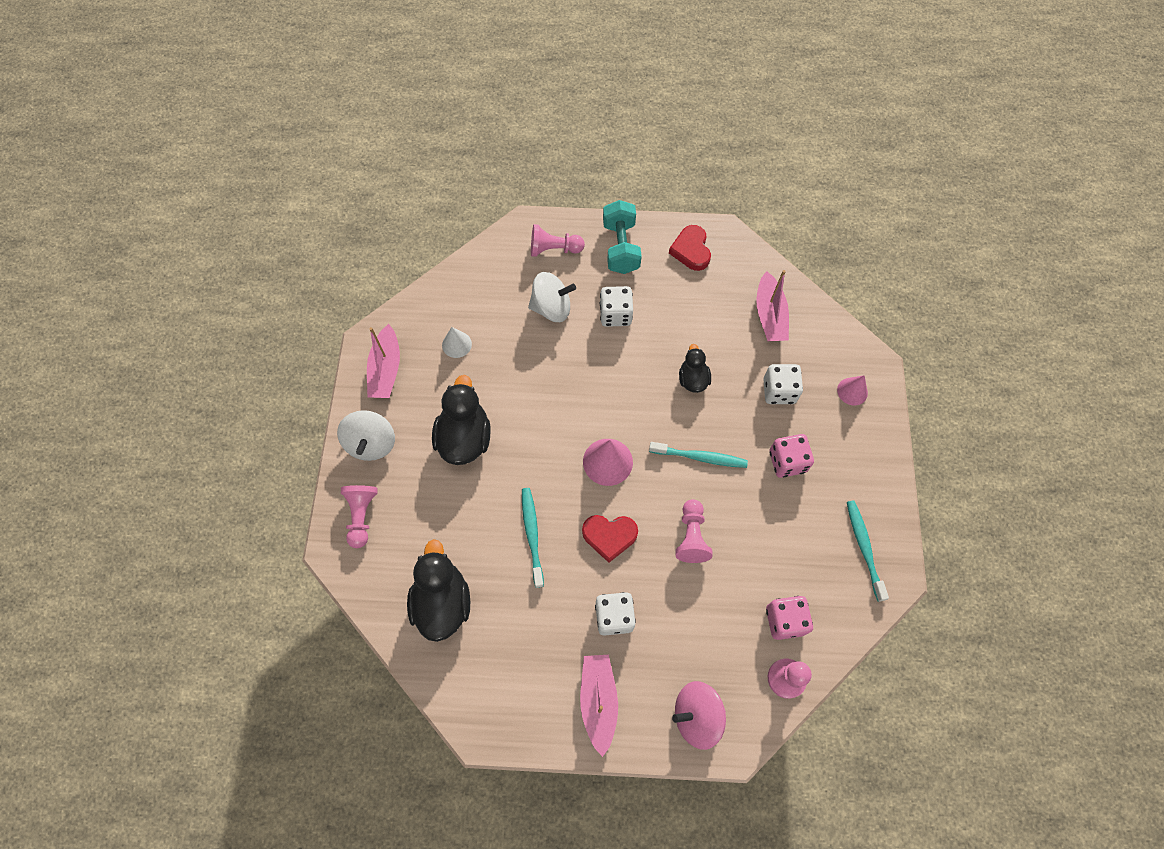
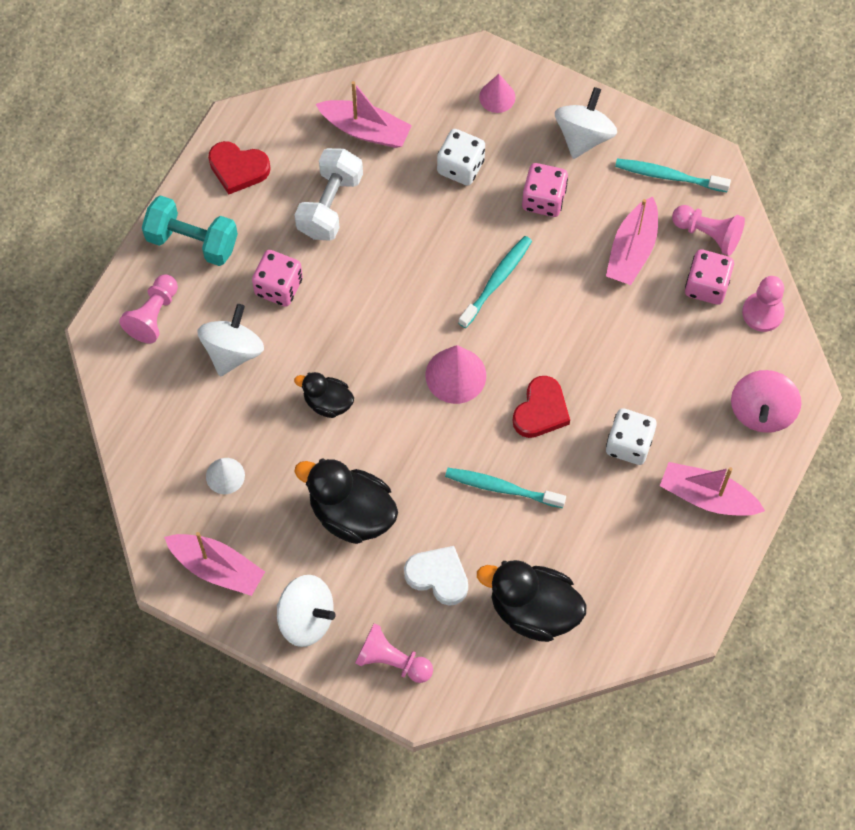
camera: 65 degrees left, 0 degrees up
(441, 520) = (438, 576): none -> white heart
(615, 314) = (278, 287): white dice -> pink dice
(691, 536) = (579, 330): pink pawn -> pink pawn (708, 234)
(693, 379) = (402, 244): black duck -> black duck (327, 402)
(697, 319) = (330, 205): none -> white dumbbell
(782, 547) = (632, 250): none -> pink boat
(858, 467) = (583, 136): none -> white spinning top

